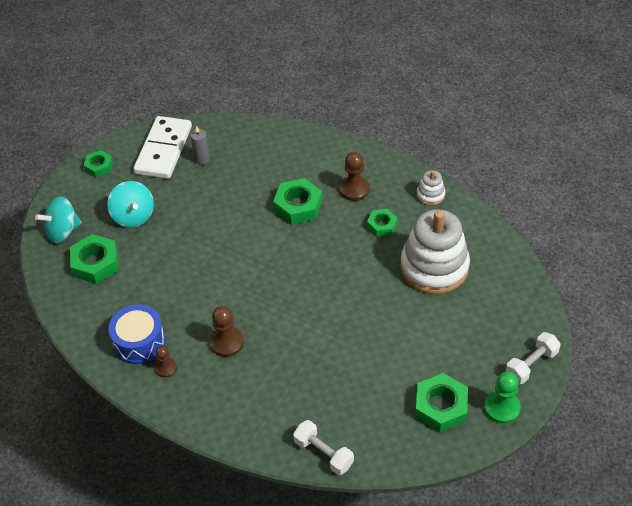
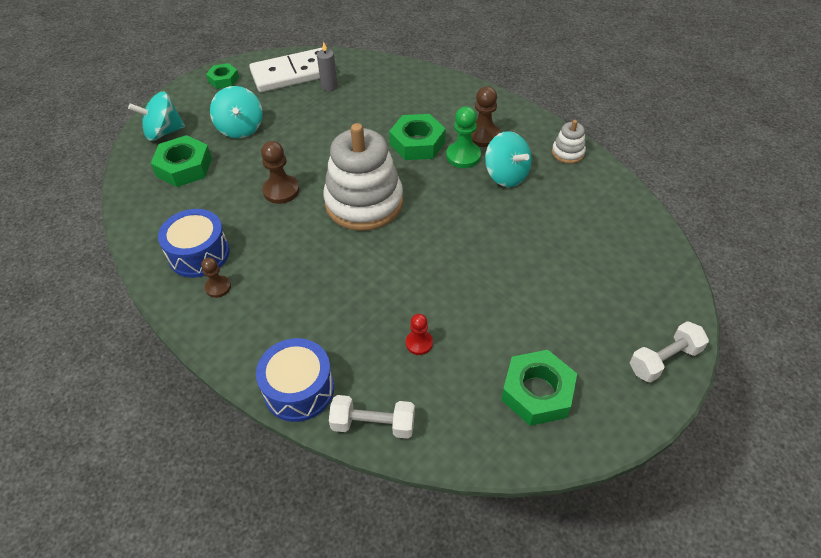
camera: 10 degrees right, 0 degrees up
(164, 150) = (293, 74): white domino -> white domino turned 45 degrees clockwise
(227, 342) = (296, 271): brown pawn -> brown pawn (281, 190)
(259, 438) = (299, 389): none -> blue drum
(323, 453) = (373, 424): white dumbbell -> white dumbbell turned 45 degrees counterclockwise
(343, 385) = (419, 343): none -> red pawn
(382, 225) = (506, 175): green nut -> turquoise spinning top
(434, 267) = (558, 227): white stacking toy -> white stacking toy (364, 202)
(502, 408) = (618, 409): green pawn -> green pawn (463, 156)

